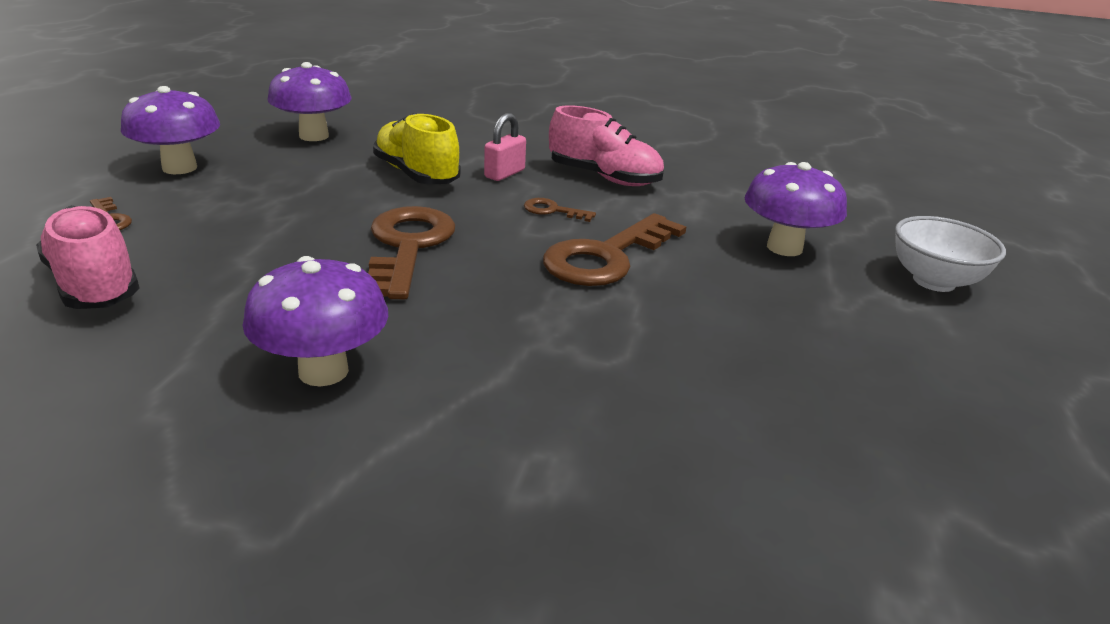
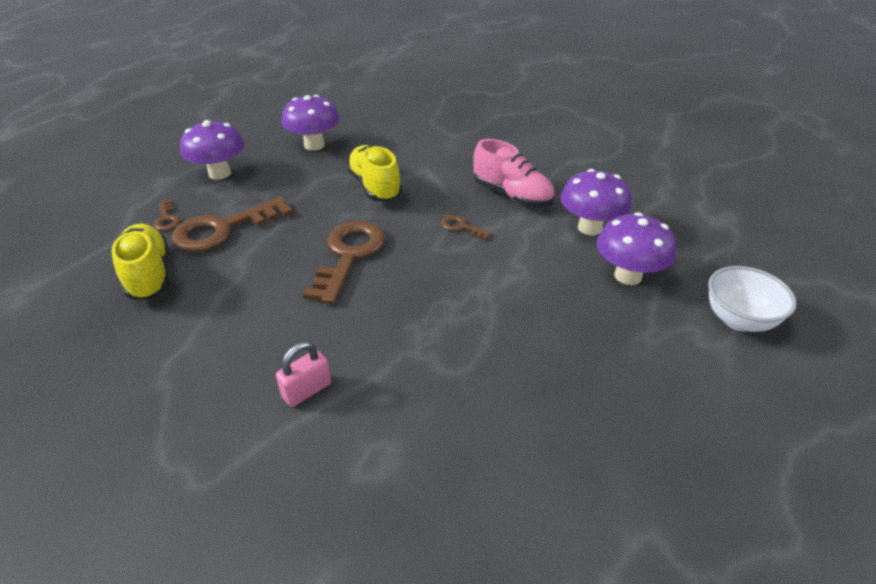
camera: 15 degrees right, 10 degrees up
(94, 284) = (148, 274): pink shoe -> yellow shoe
(323, 371) = (266, 359): purple mushroom -> purple mushroom (590, 228)
(504, 174) = (438, 188): pink padlock -> pink padlock (307, 390)
(606, 257) = (486, 275): brown key -> brown key (223, 229)

